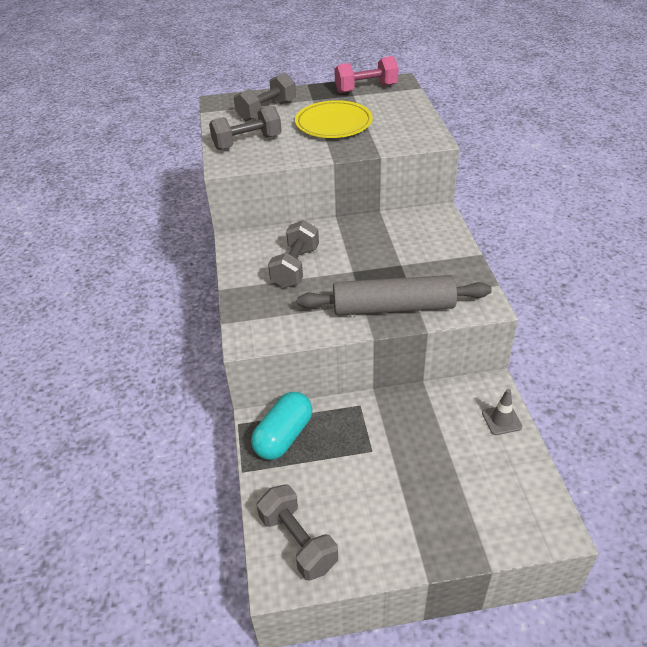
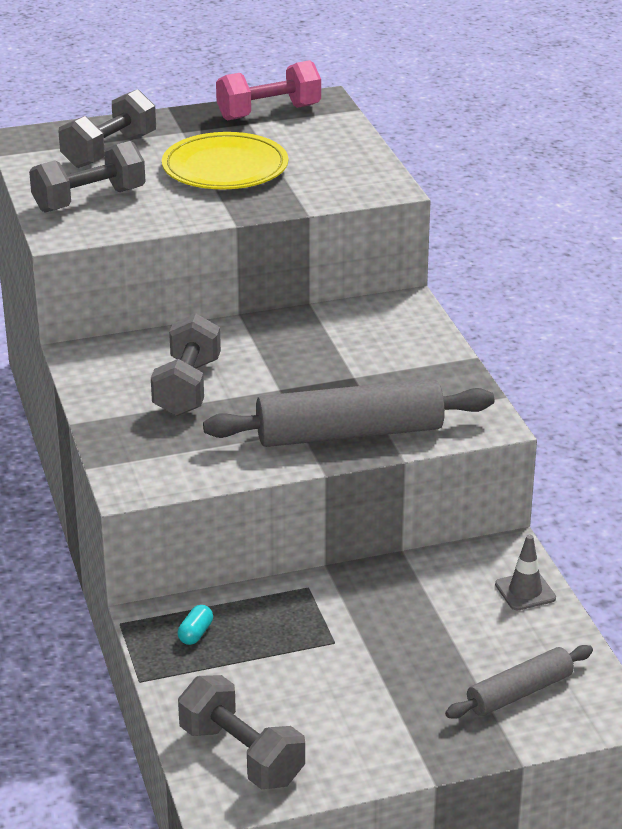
camera: 10 degrees left, 10 degrees down
(283, 436) = (195, 633): turquoise capsule -> turquoise capsule, size x0.41
(493, 505) = (520, 693): none -> grey rolling pin

